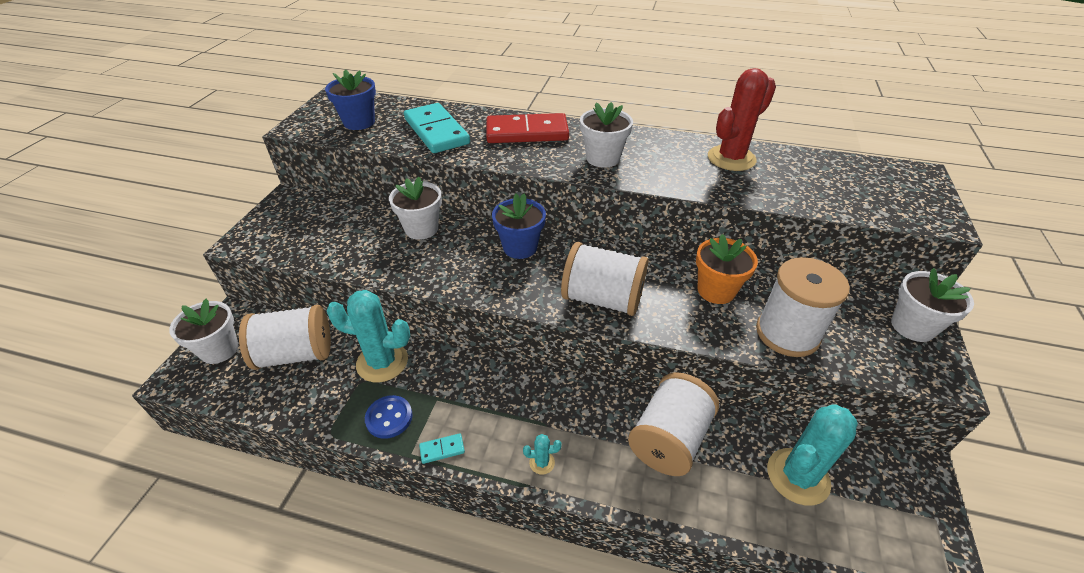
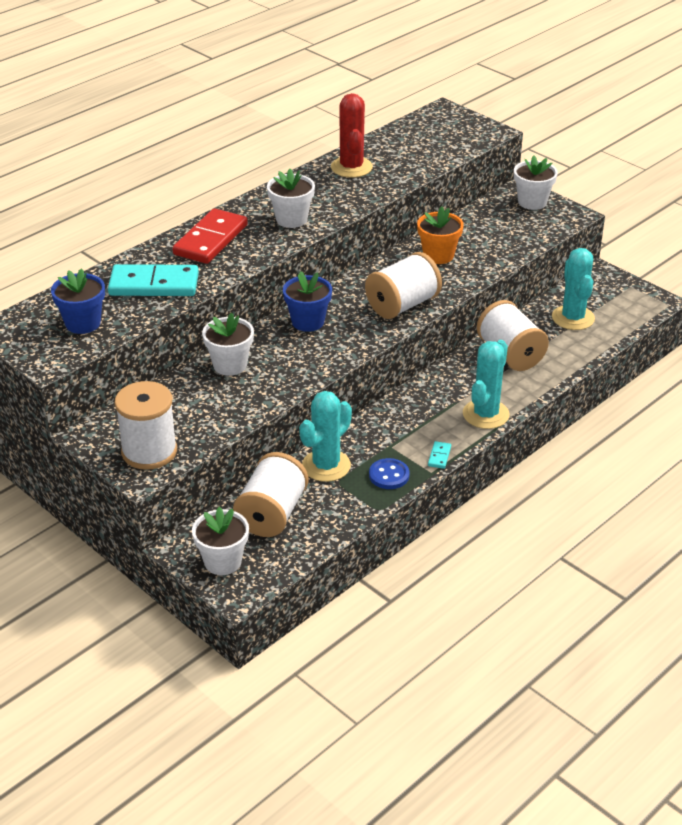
camera: 60 degrees left, 5 degrees down
(542, 462) = (485, 414): turquoise cactus -> turquoise cactus, size x2.33
(787, 333) = (499, 248): white spool -> white spool (149, 451)

